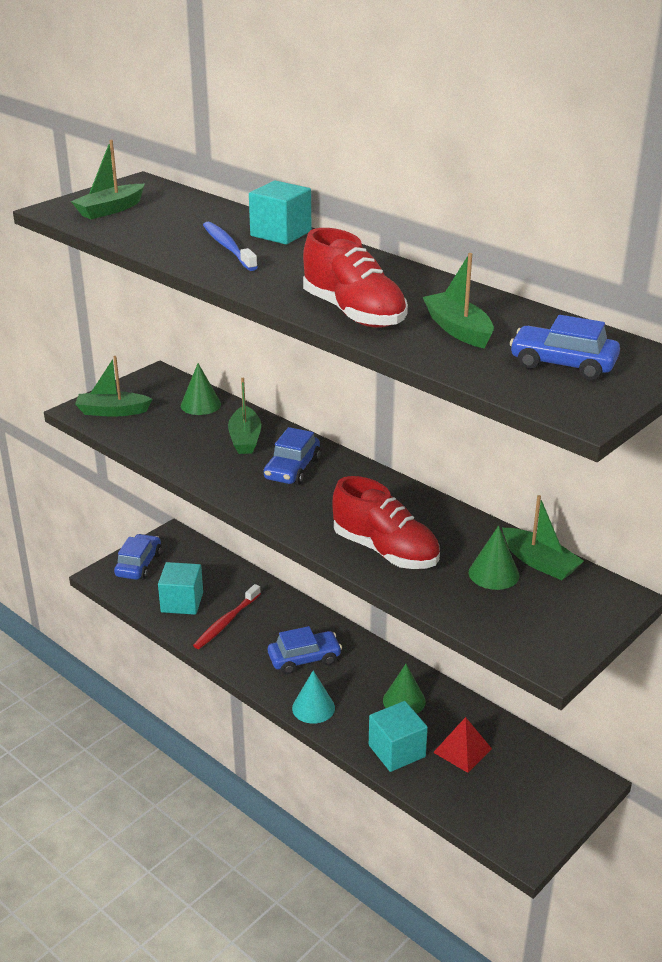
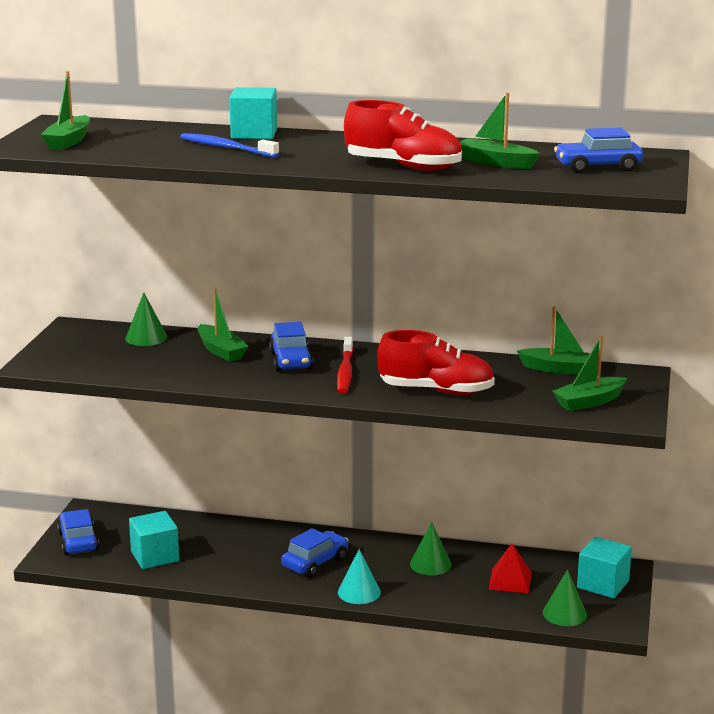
camera: 30 degrees left, 10 degrees down
(112, 411) = (66, 360): green boat -> green boat (589, 402)
(226, 622) = (214, 558): red toothbrush -> red toothbrush (345, 372)
(397, 751) = (458, 598): turquoise cube -> turquoise cube (603, 584)
(493, 573) = (534, 383): green cone -> green cone (564, 614)

